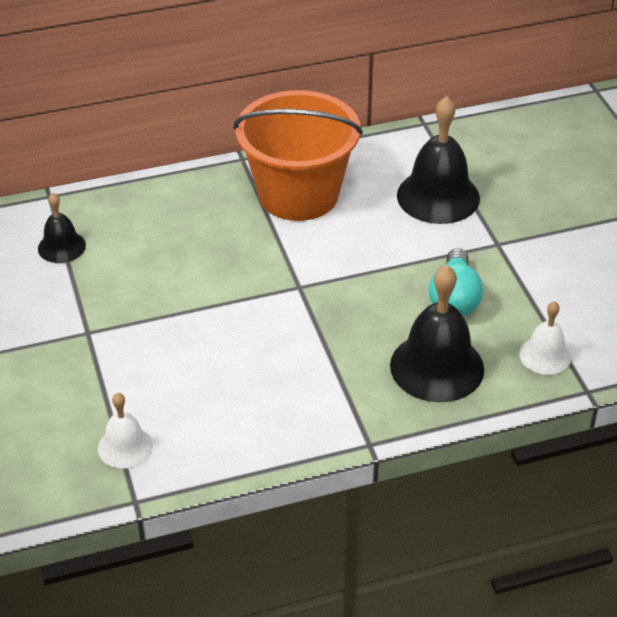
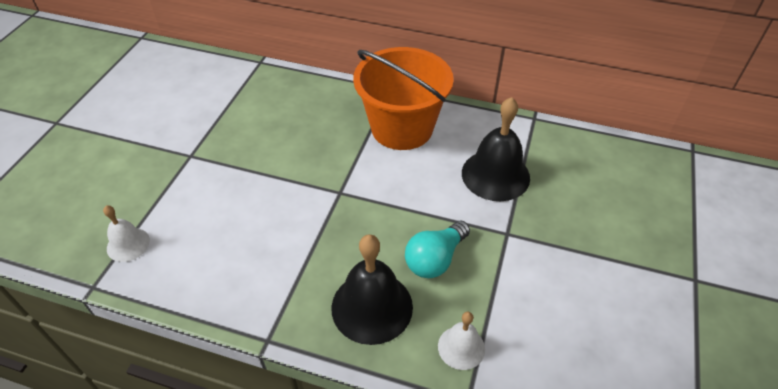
camera: 35 degrees right, 5 degrees up
(61, 247) = (234, 95): black bell -> none

